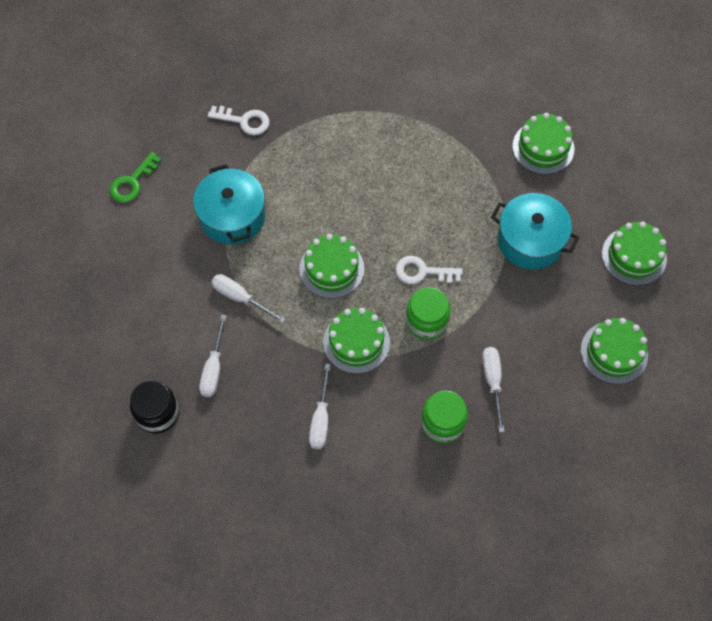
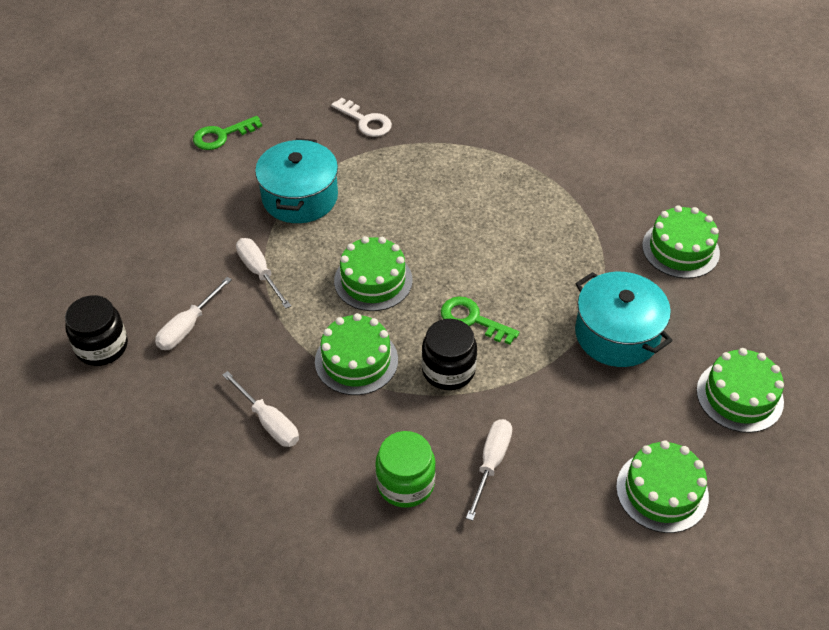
camera: 25 degrees right, 15 degrees down
(321, 419) = (269, 422): white screwdriver -> white screwdriver turned 75 degrees counterclockwise
(422, 272) = (472, 319): white key -> green key
(426, 321) = (448, 370): green jar -> black jar

